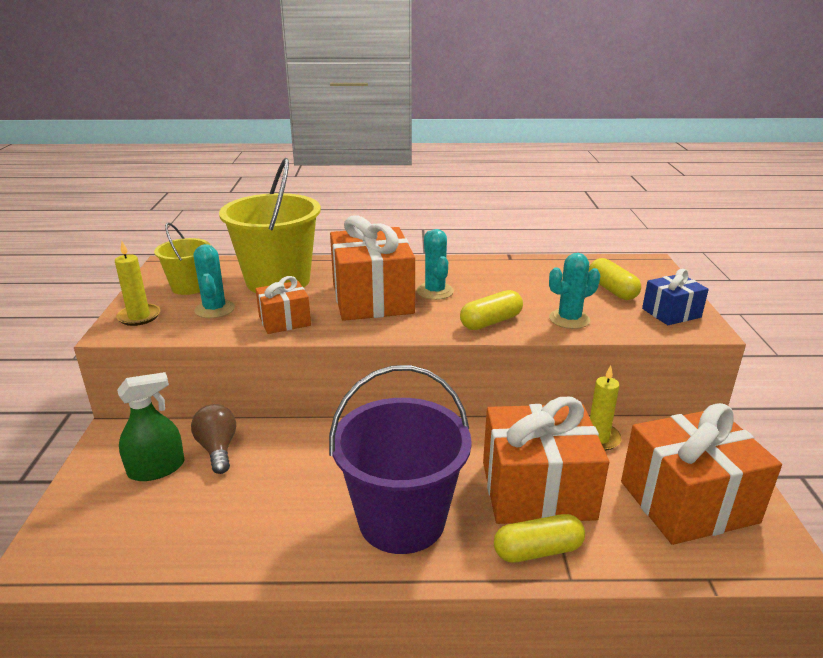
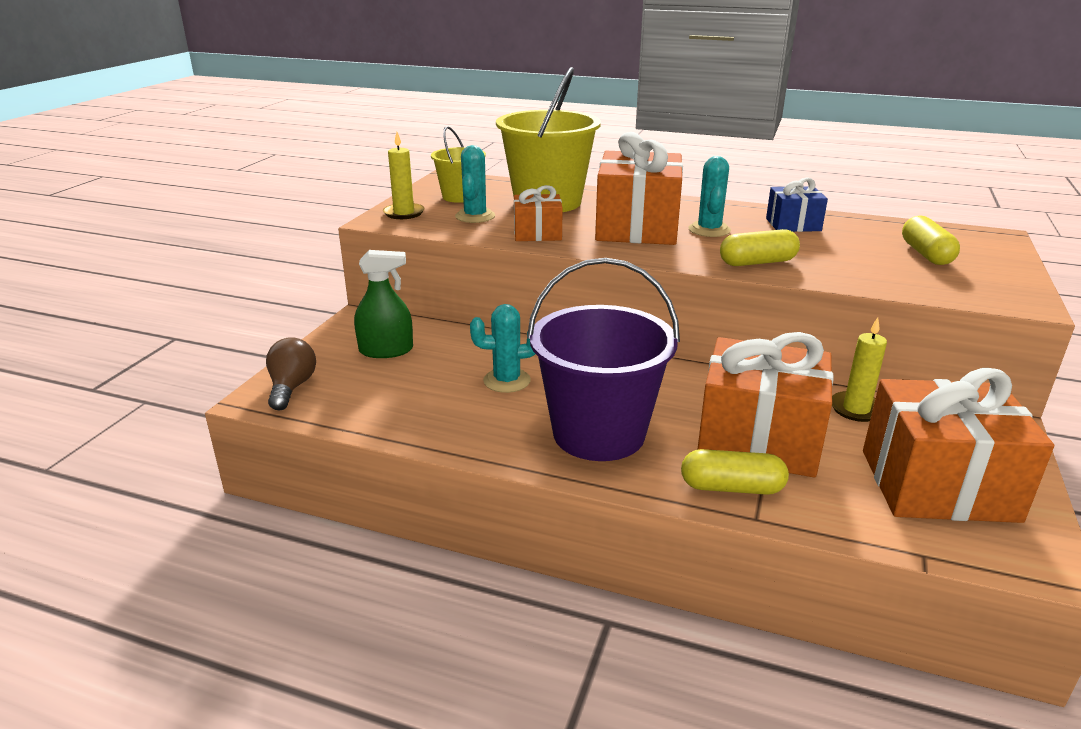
camera: 20 degrees right, 0 degrees up
(218, 449) = (446, 346): brown light bulb -> brown light bulb (291, 387)
(569, 319) = (853, 272): turquoise cactus -> turquoise cactus (507, 381)
(671, 313) = (990, 284): blue gift -> blue gift (793, 224)

